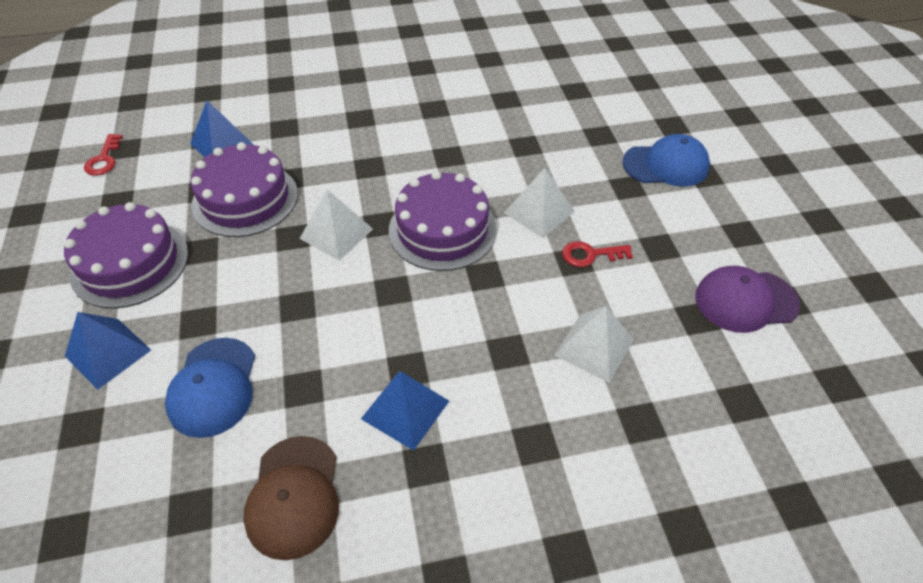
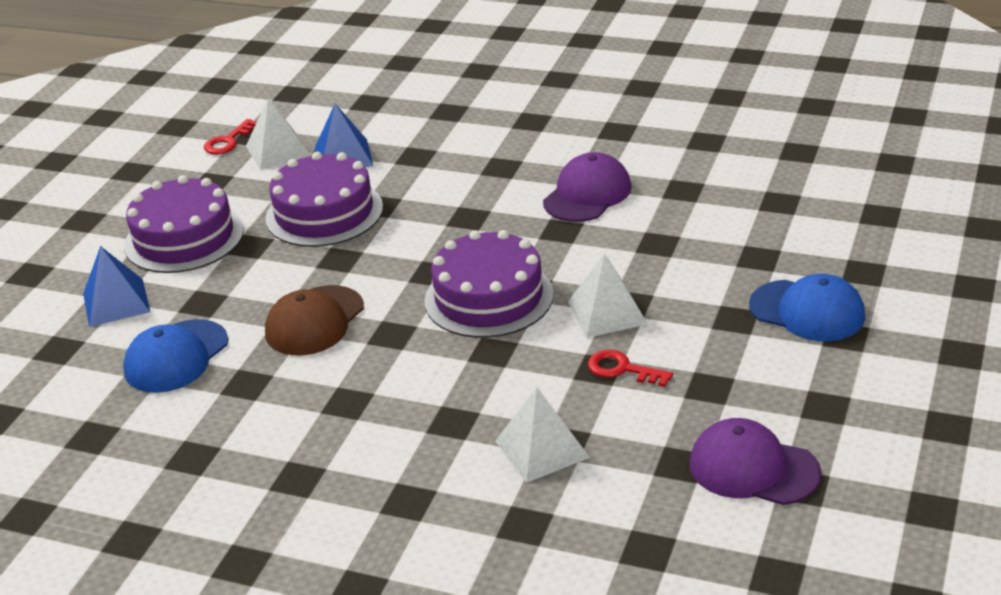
camera: 35 degrees right, 15 degrees down
(294, 496) = (174, 458): brown cap -> brown cap (314, 321)
(336, 233) = (382, 269): white pyramid -> white pyramid (278, 150)
(405, 409) = (317, 432): blue pyramid -> none
(443, 121) = (587, 194): none -> purple cap

